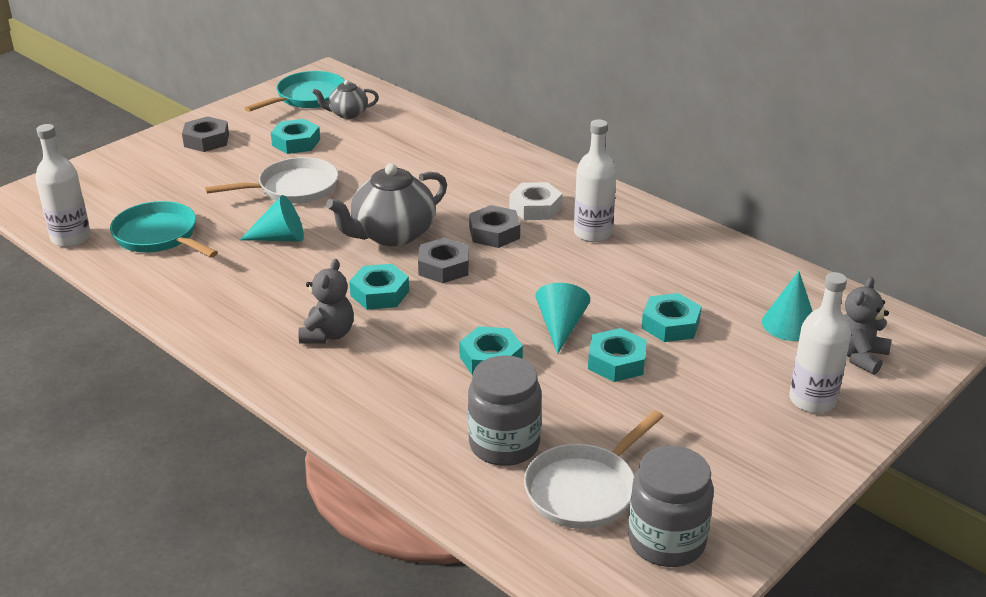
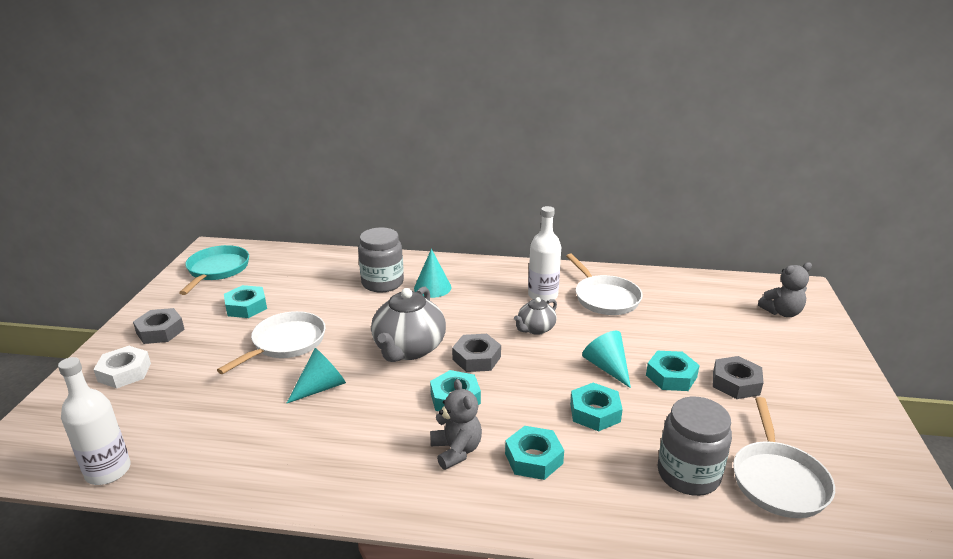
camera: 35 degrees left, 5 degrees down
(159, 236) = (204, 431): turquoise pan -> none
(347, 114) = (265, 272): grey teapot -> grey teapot (535, 329)
(494, 233) = (480, 320): grey nut -> grey nut (736, 383)
(535, 207) = (485, 292): white nut -> white nut (124, 372)
(659, 260) = (604, 298): none -> white pan
(666, 541) = (869, 490): grey jar -> grey jar (382, 283)
(670, 324) = (666, 336): turquoise nut -> turquoise nut (533, 458)
(789, 324) = (724, 308): turquoise cone -> turquoise cone (432, 287)
(812, 400) = (799, 350): white bottle -> none
(859, 356) = (782, 312): grey teddy bear -> grey teddy bear turned 105 degrees counterclockwise

